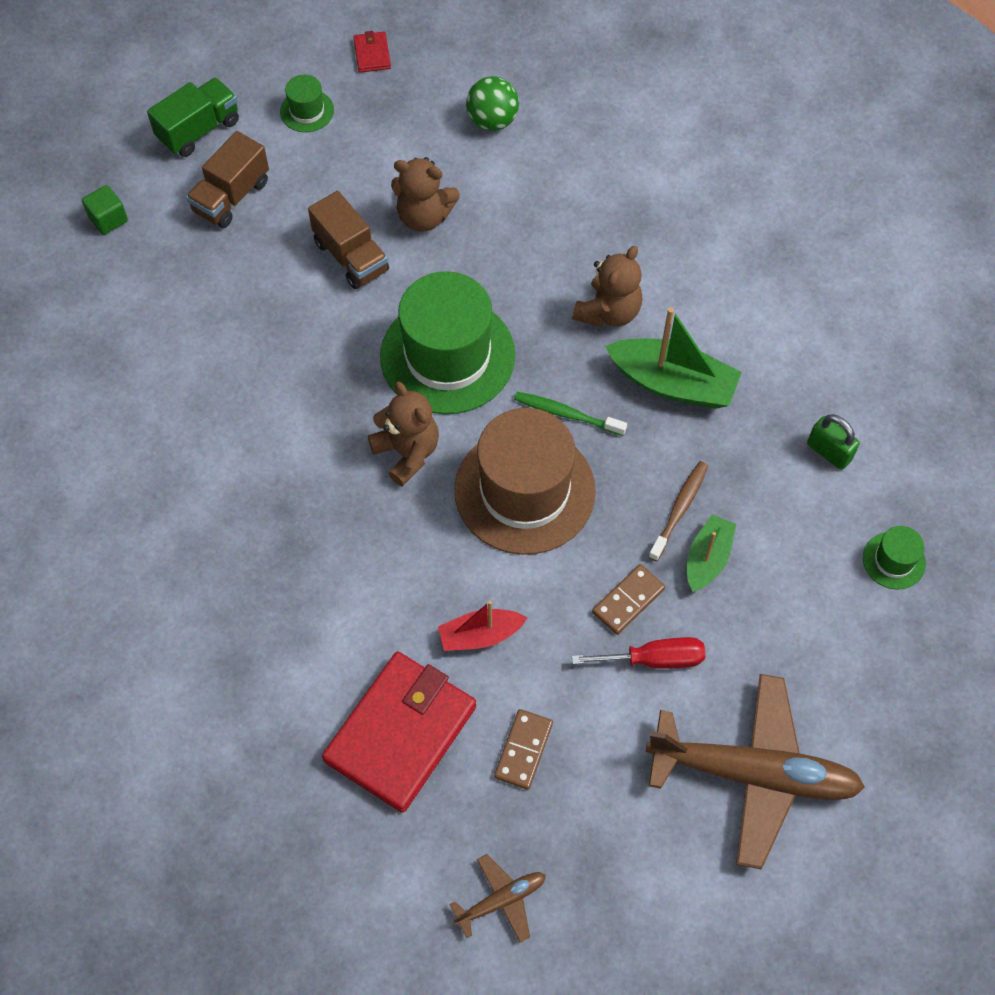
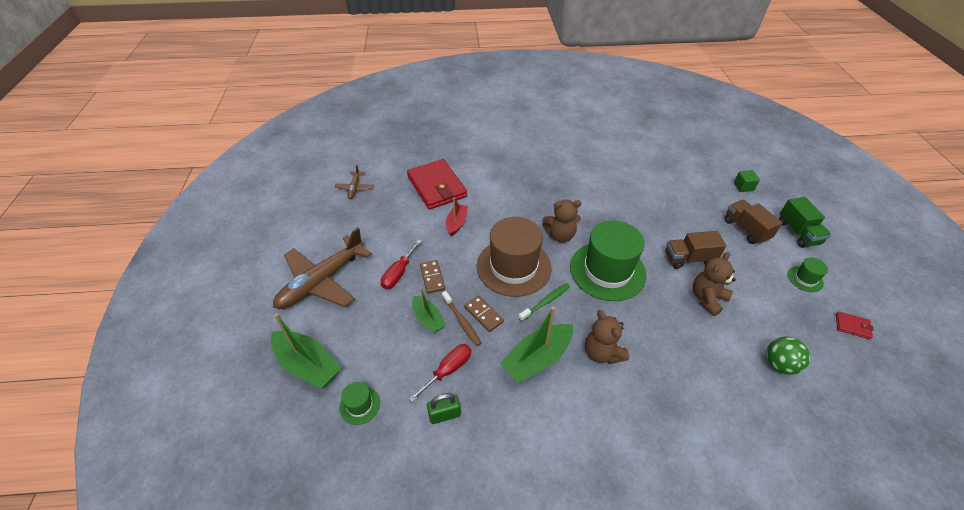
camera: 120 degrees right, 15 degrees down
(523, 750) = (400, 216): brown domino -> brown domino (483, 314)
(767, 482) = (448, 370): none -> red screwdriver
(895, 673) = (308, 365): none -> green boat

